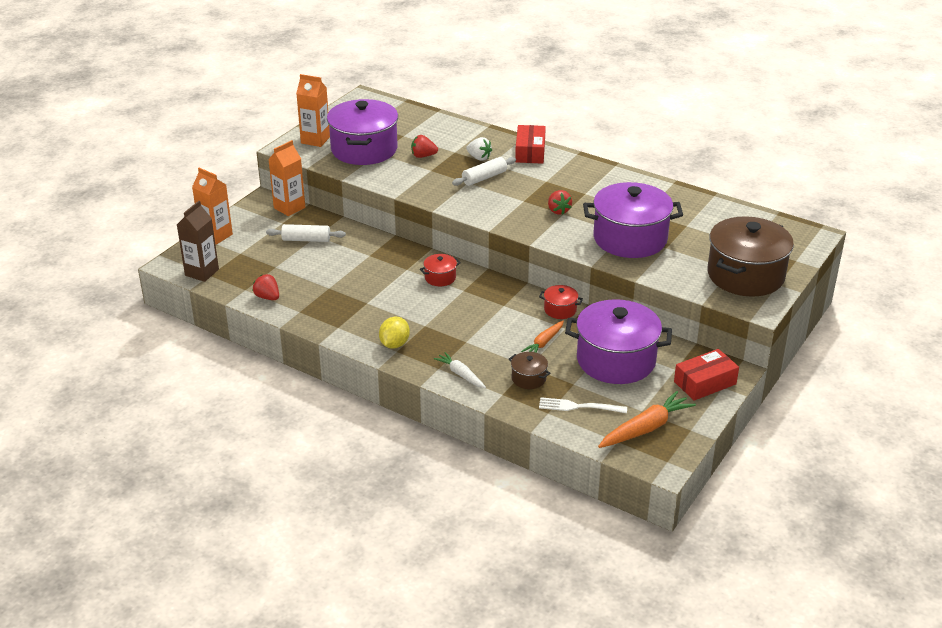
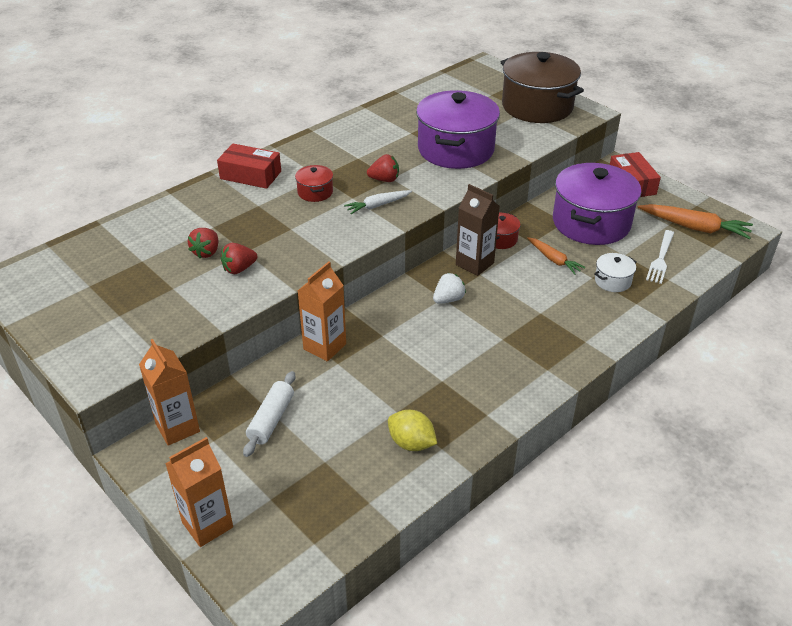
camera: 75 degrees left, 5 degrees up
(202, 272) = (303, 553): brown carton -> brown carton (474, 264)
(267, 297) = (397, 478): red strawberry -> red strawberry (239, 269)
(315, 140) = (92, 343): orange carton -> orange carton (324, 346)
(364, 149) = (154, 300): purple pot -> none
(394, 344) = (534, 369): yellow lemon -> yellow lemon (411, 443)
(440, 278) = (411, 311): red pot -> red pot (315, 192)
(461, 374) = (599, 326): white carrot -> white carrot (377, 205)
(479, 158) = (239, 211): white strawberry -> white strawberry (448, 299)
(484, 178) = (288, 215): white rolling pin -> none
(528, 378) = (612, 281): brown pot -> white pot
(645, 428) = (694, 227): orange carrot -> orange carrot turned 135 degrees clockwise

